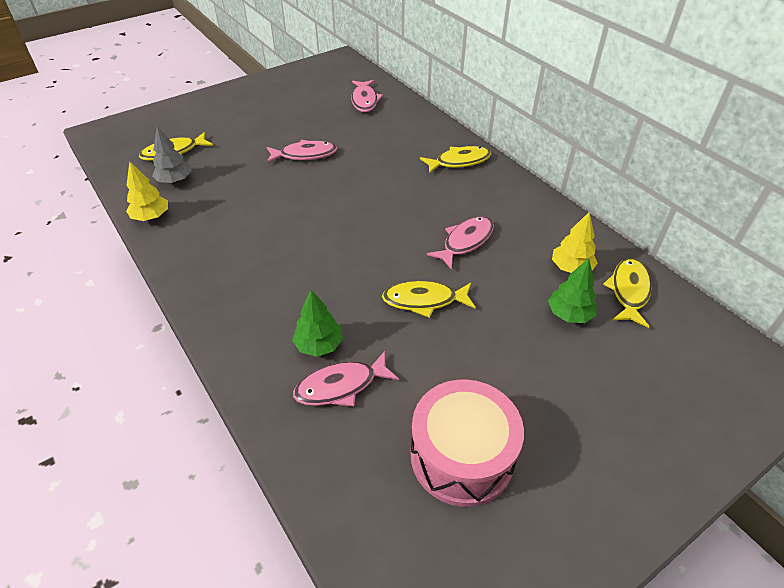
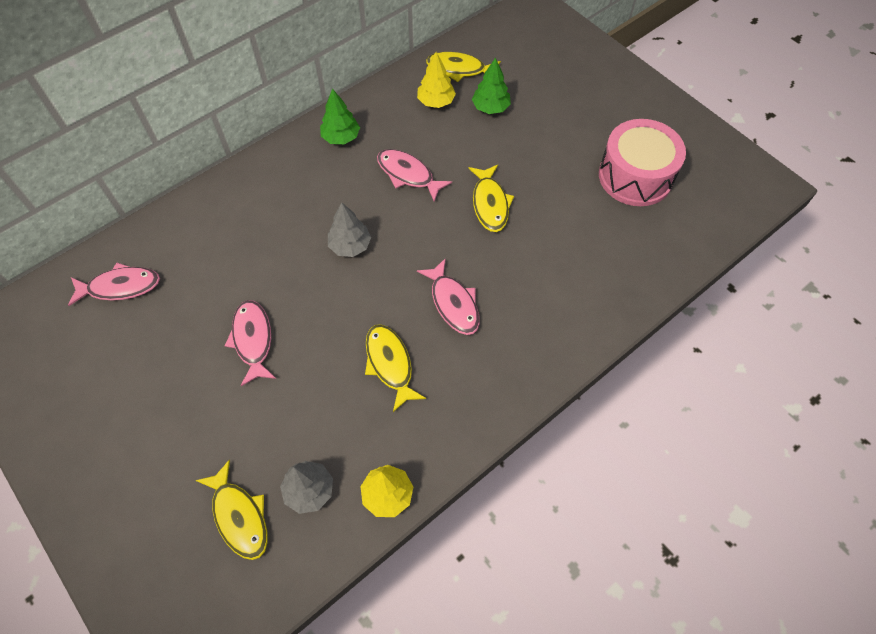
camera: 95 degrees left, 15 degrees up
(319, 345) = (555, 278): green tree -> green tree (341, 137)
(341, 386) = (594, 256): pink fish -> pink fish (453, 303)
(384, 203) = (350, 246): none -> grey tree
(459, 161) = (273, 180): yellow fish -> yellow fish (390, 364)

